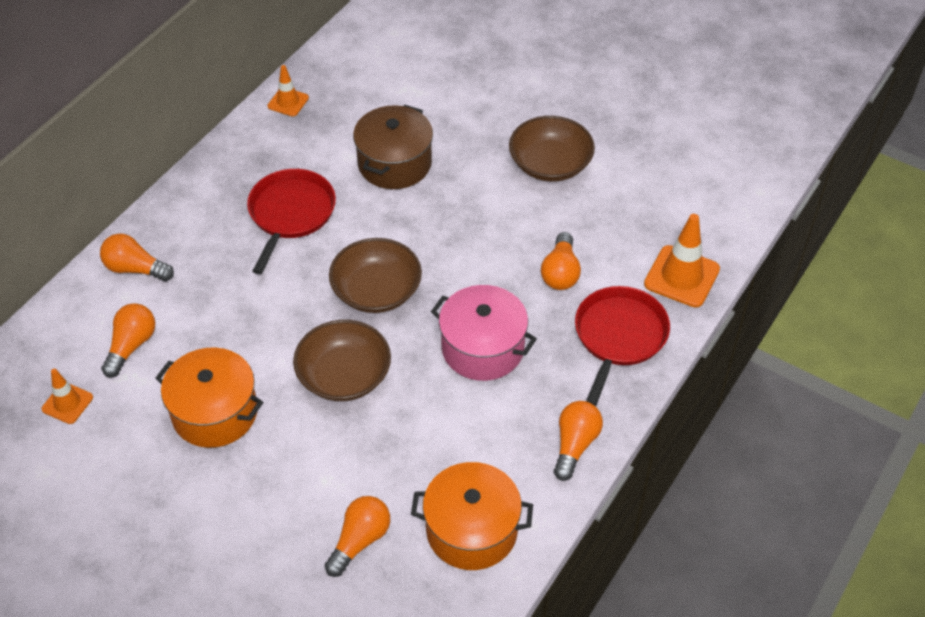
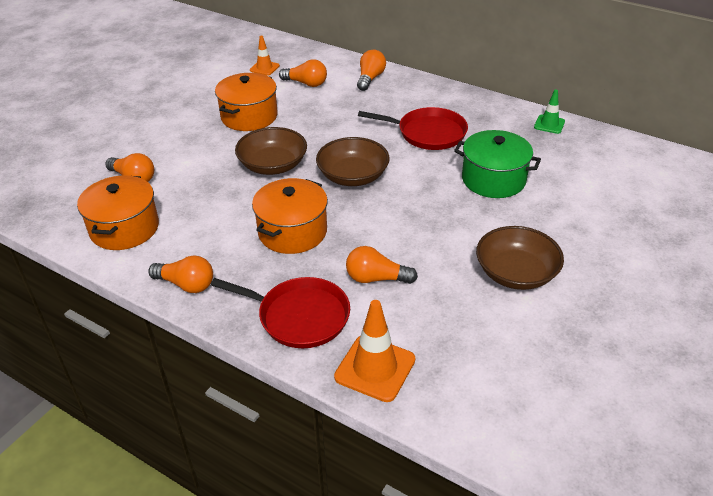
camera: 90 degrees right, 10 degrees down
(288, 102) = (549, 124): orange traffic cone -> green traffic cone
(394, 163) = (493, 179): brown pot -> green pot
(482, 348) = (292, 232): pink pot -> orange pot

